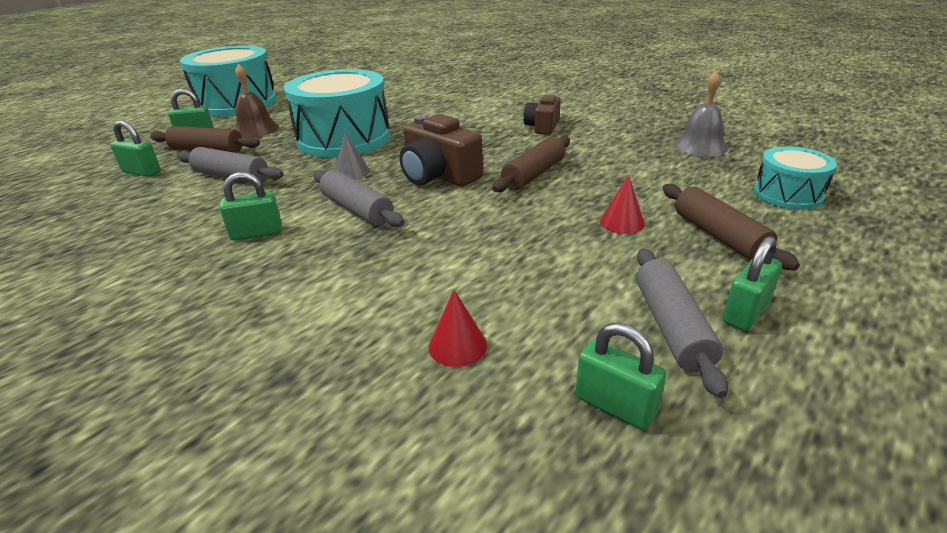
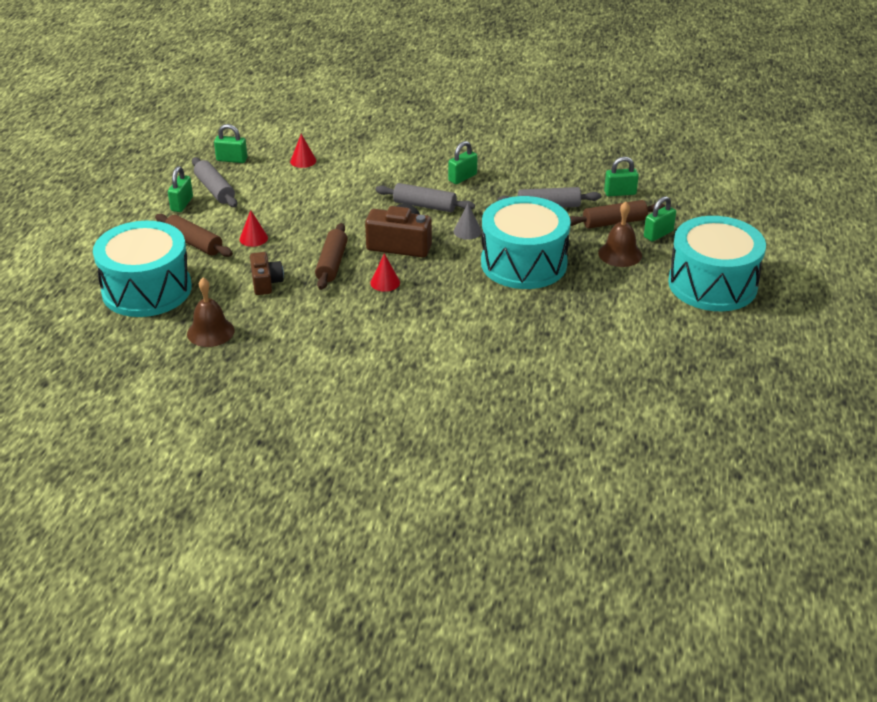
camera: 150 degrees right, 5 degrees up
(491, 149) = (385, 282): none -> red cone
(542, 127) = (361, 325): brown camera -> brown camera (266, 282)
(700, 146) = (210, 332): grey bell -> brown bell
(787, 194) = (147, 289): turquoise drum -> turquoise drum, size x1.92

